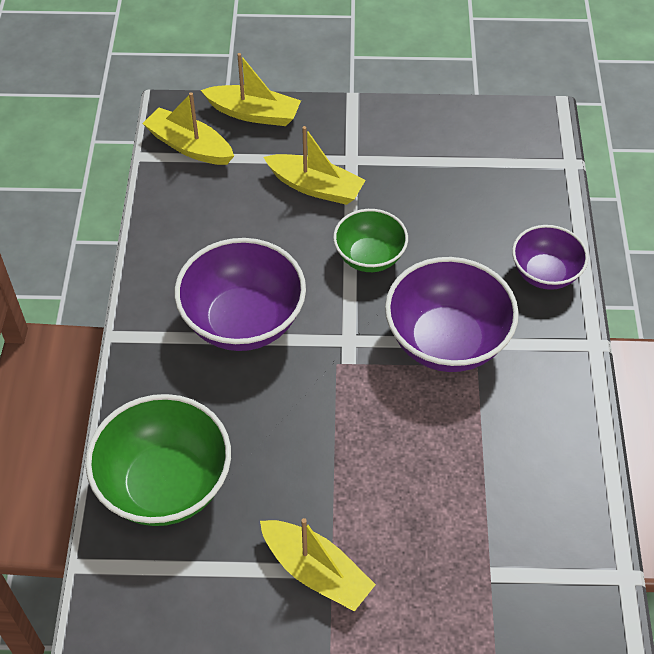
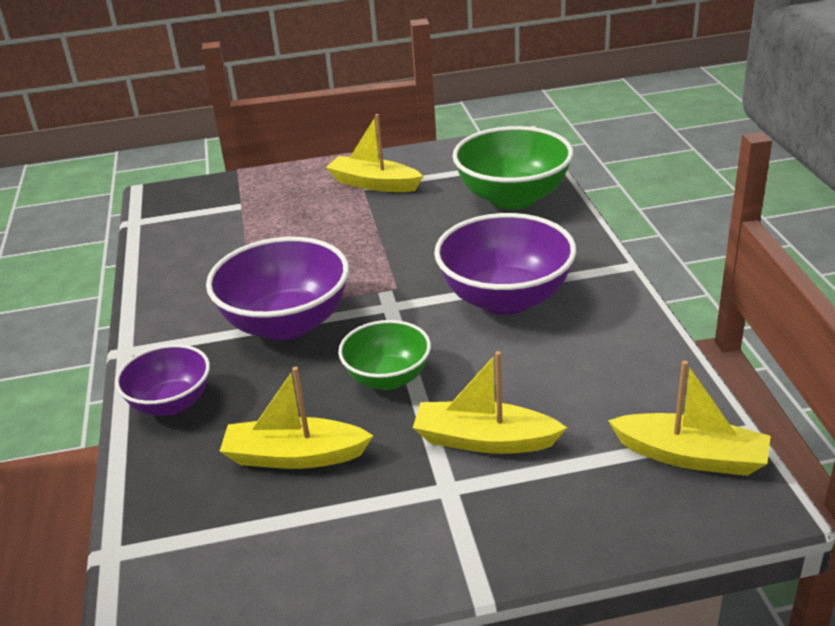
camera: 170 degrees right, 20 degrees down
(254, 113) = (628, 526): yellow boat -> yellow boat (294, 456)

